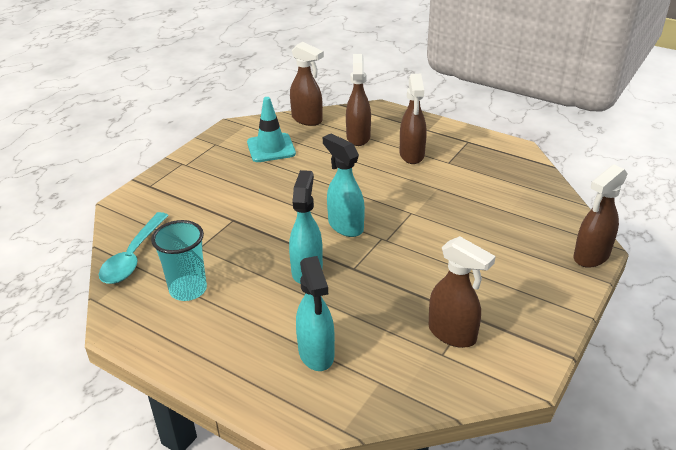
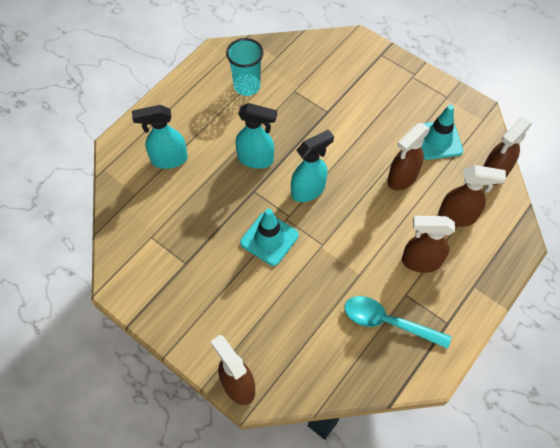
camera: 95 degrees right, 25 degrees up
(133, 256) = (289, 52): turquoise spoon -> turquoise spoon (388, 322)
(415, 250) = (269, 239): none -> turquoise traffic cone
(453, 334) = (168, 247): brown spray bottle -> brown spray bottle (401, 178)

